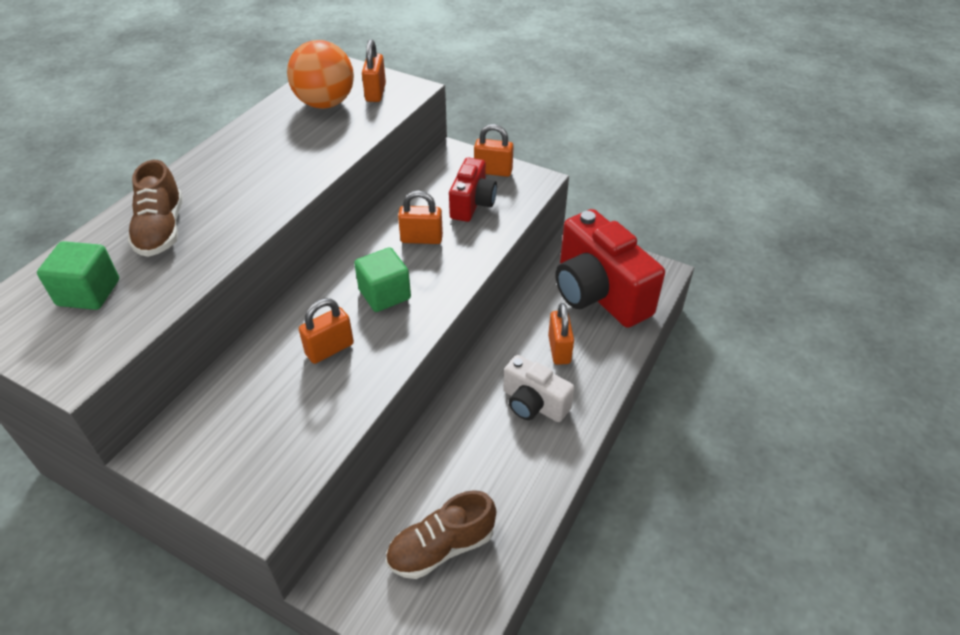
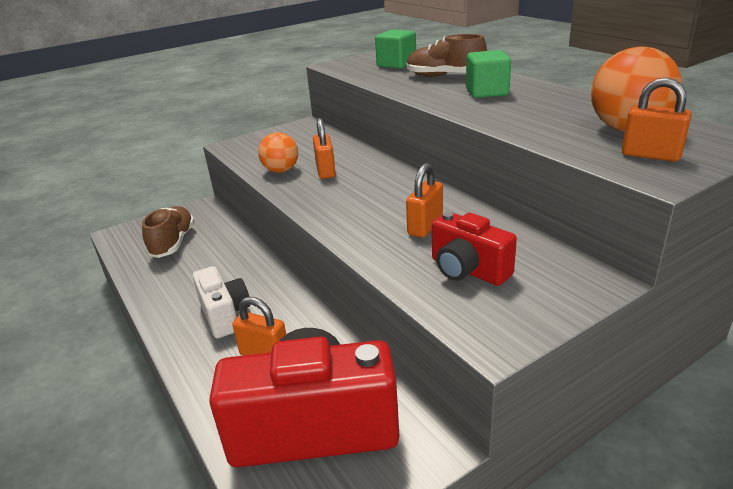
camera: 120 degrees right, 15 degrees down
(339, 394) = (281, 170): none -> orange ball
(384, 294) = (362, 198): green cube -> green cube (487, 92)
(493, 171) = (536, 304): orange padlock -> none
(533, 404) = (224, 315): white camera -> white camera turned 90 degrees clockwise

